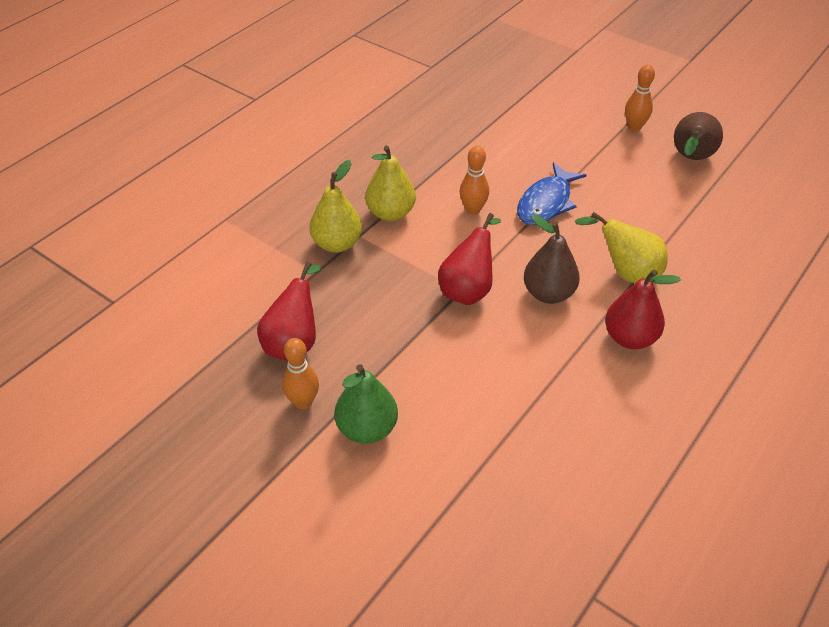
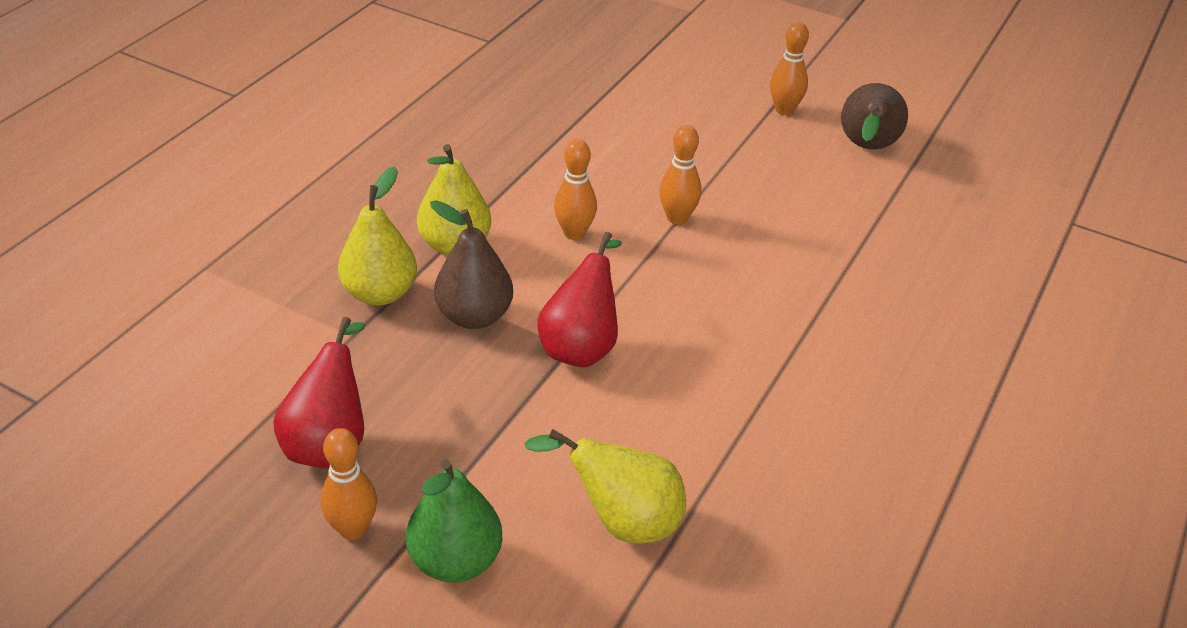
camera: 10 degrees left, 5 degrees down
(546, 203) = (677, 218): blue fish -> orange bowling pin
(548, 293) = (697, 344): brown pear -> brown pear (474, 316)
(626, 273) = (802, 307): yellow pear -> yellow pear (621, 521)
(630, 338) = (821, 398): red pear -> none

